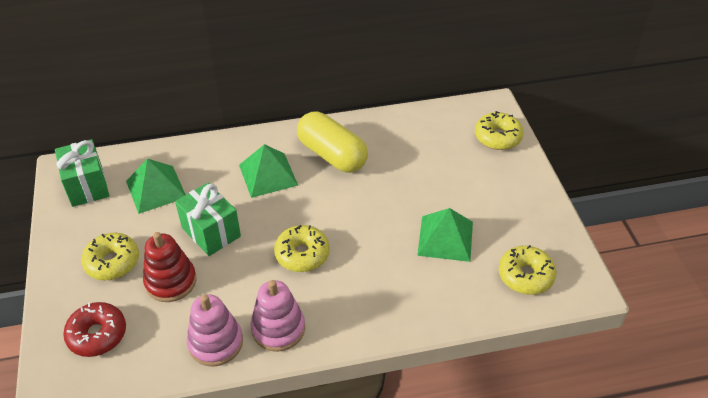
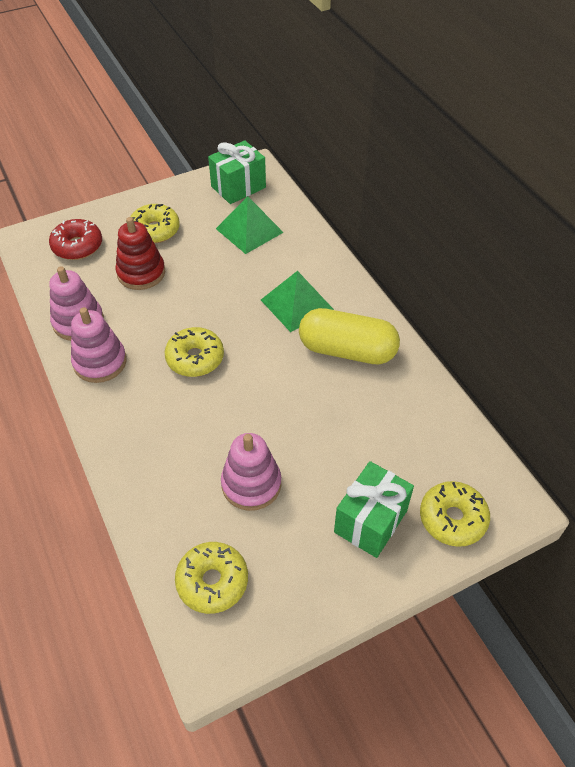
camera: 75 degrees right, 5 degrees up
(211, 232) = (206, 283): green gift -> green gift (370, 521)
(332, 155) = (347, 350): yellow capsule -> yellow capsule turned 75 degrees clockwise
(445, 238) = (251, 484): green pyramid -> pink stacking toy

